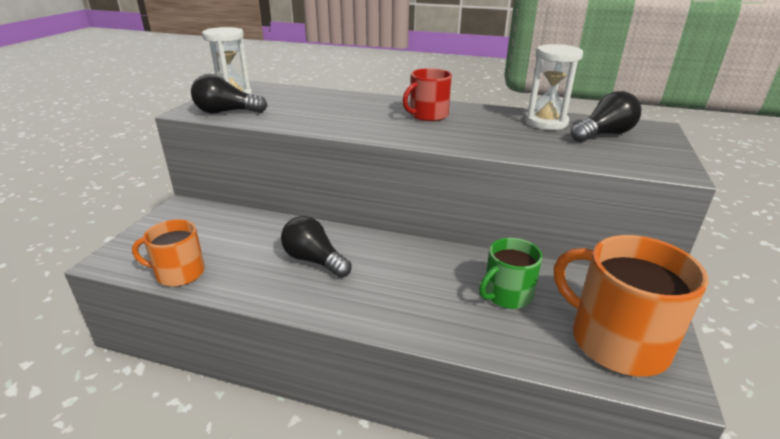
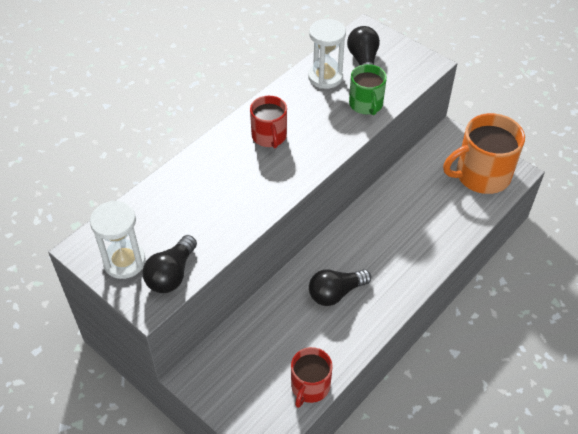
camera: 65 degrees left, 20 degrees up
(179, 273) = (310, 386): orange mug -> red mug
(507, 294) = (423, 201): green mug -> green mug (366, 104)

